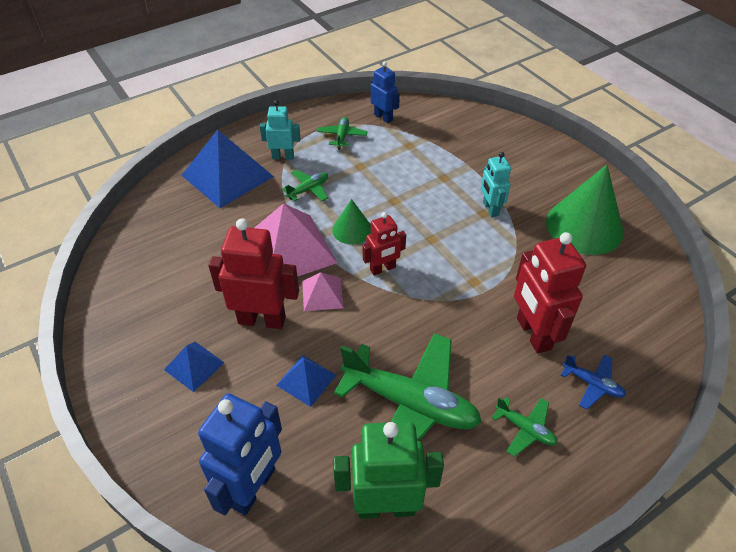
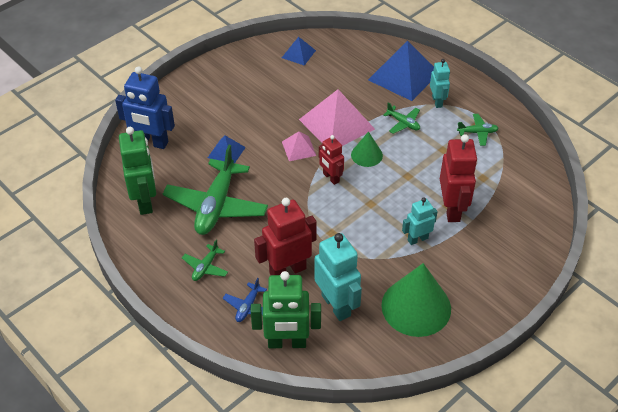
camera: 80 degrees right, 0 degrees up
(194, 366) = (228, 99): blue pyramid -> blue pyramid (298, 54)
(262, 320) = (270, 122): red robot -> red robot (452, 209)
(383, 117) = (516, 156): blue robot -> none
(585, 293) = (336, 305): none -> turquoise robot
(645, 349) = (287, 343): none -> green robot

